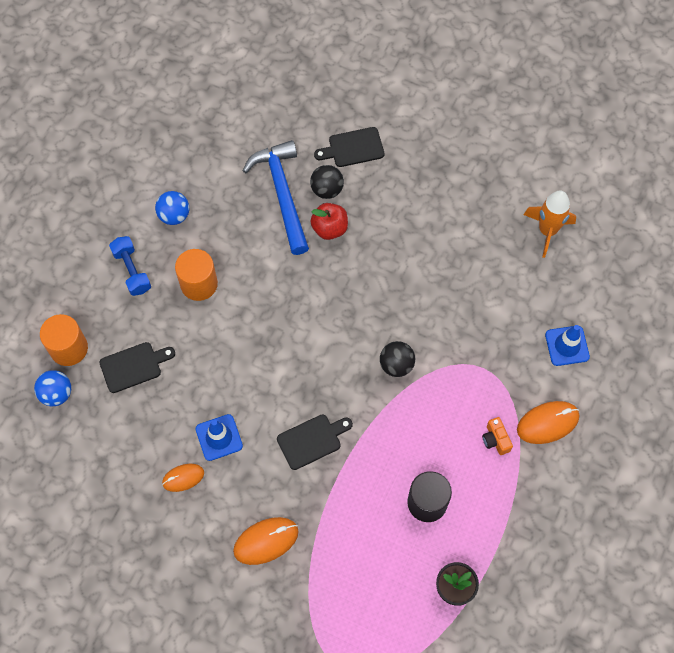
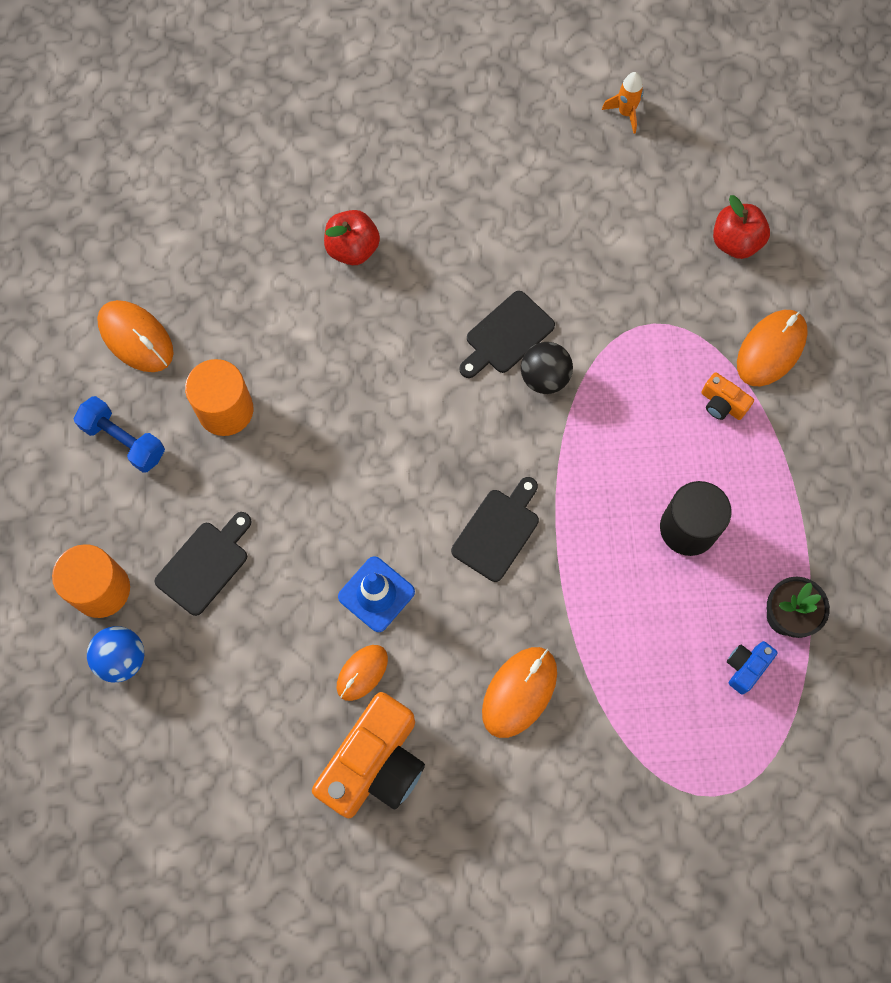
camera: 30 degrees left, 5 degrees up
(158, 534) = (375, 764): none -> orange camera
(174, 215) = (136, 338): blue ball -> orange mouse
(282, 194) = (263, 235): blue hammer -> none
(327, 190) = (318, 201): black ball -> none
(353, 148) = (319, 130): black cutting board -> black cutting board (507, 335)
(410, 605) = (745, 667): none -> blue camera
(547, 231) = (625, 113): orange rocket -> orange rocket, size x0.58
(567, 346) = (735, 242): blue traffic cone -> red apple

